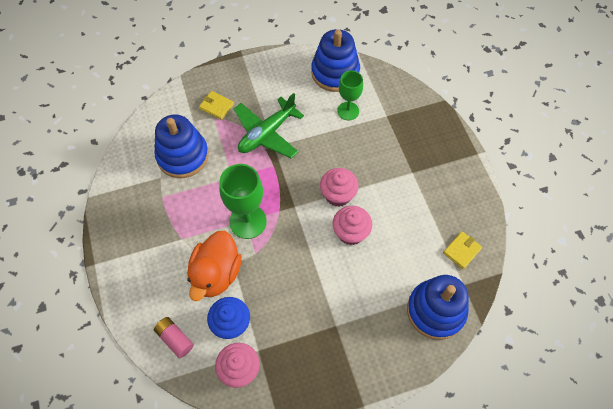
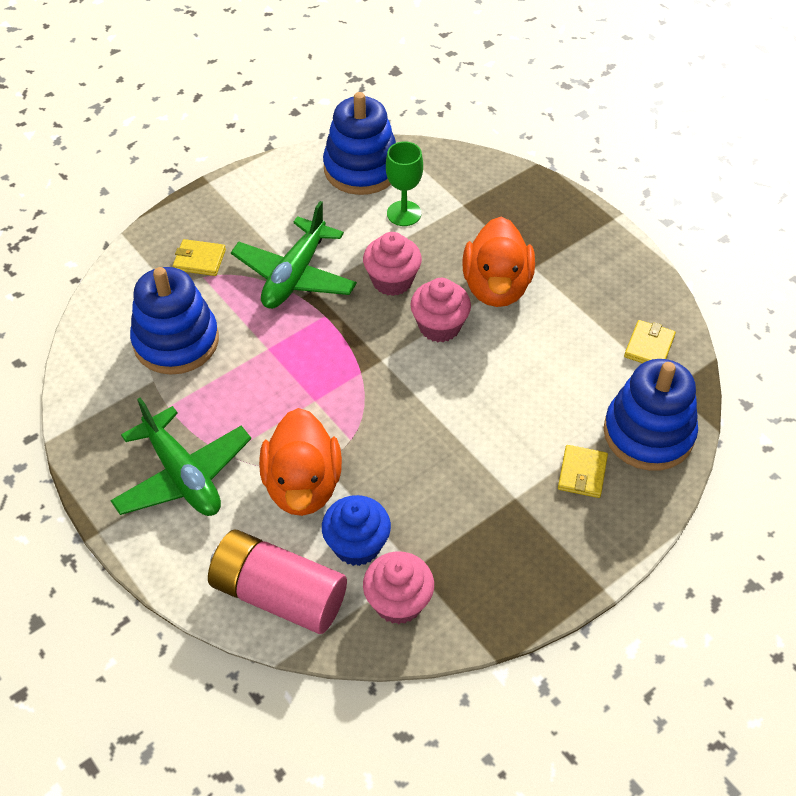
camera: 20 degrees left, 10 degrees down
(152, 244) = (183, 475): none -> green plane
(175, 339) = (278, 594): pink battery -> pink battery, size x1.92
(248, 221) = (319, 400): green goblet -> none
(350, 232) = (481, 370): pink cupcake -> pink cupcake (392, 280)
(383, 179) = (496, 287): none -> orange duck
(383, 323) = (582, 473): none -> yellow wallet

